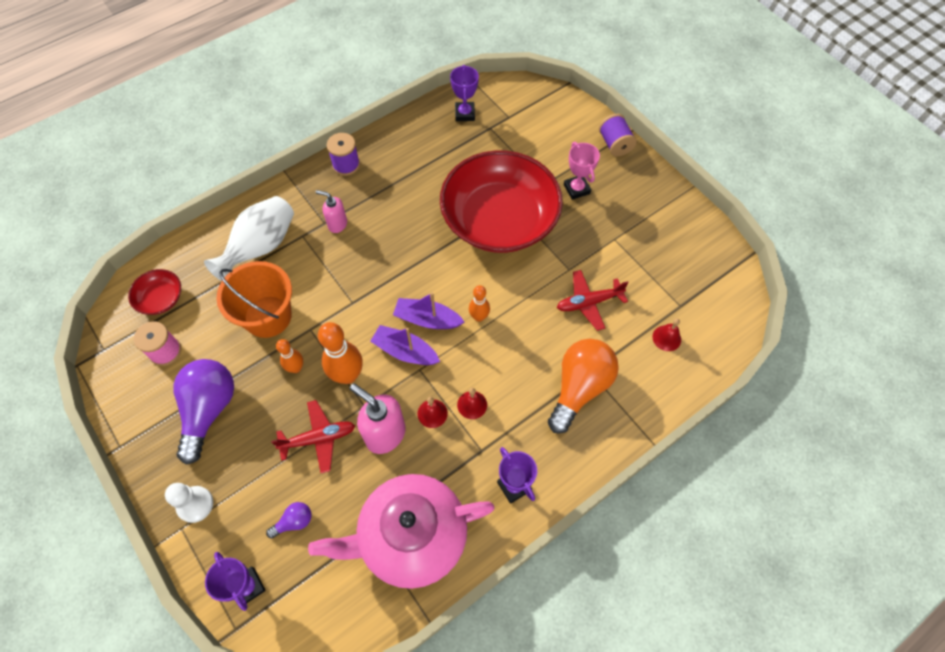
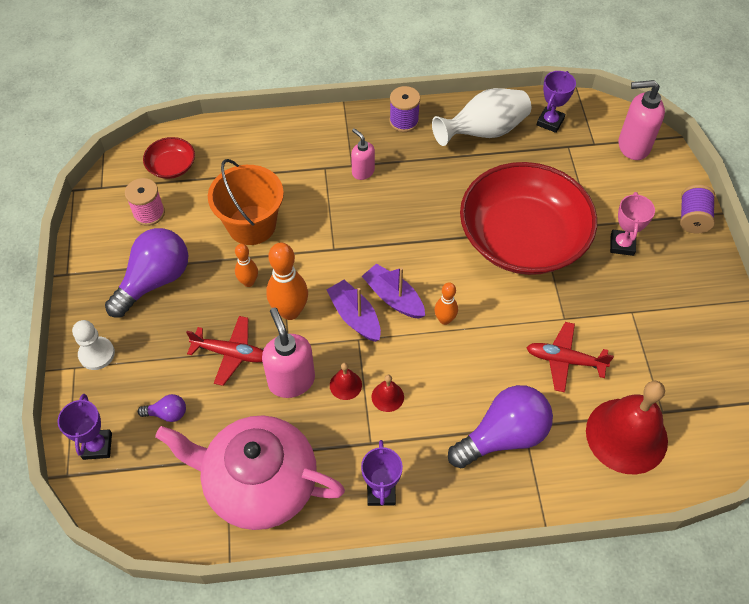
camera: 30 degrees right, 5 degrees down
(261, 247) = (282, 162): white vase -> white vase (484, 132)
(539, 106) = (633, 146): none -> pink soap dispenser
(579, 388) = (503, 436): orange light bulb -> purple light bulb
(666, 338) = (626, 435): red bell -> red bell, size x2.42

